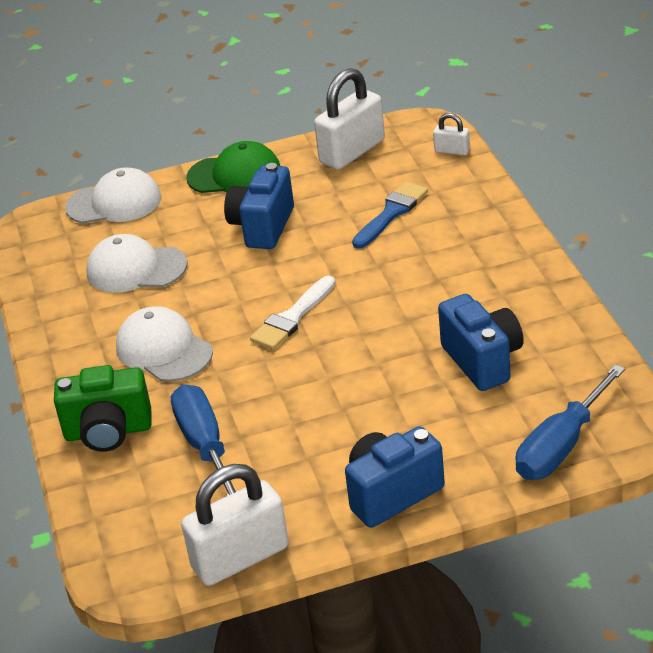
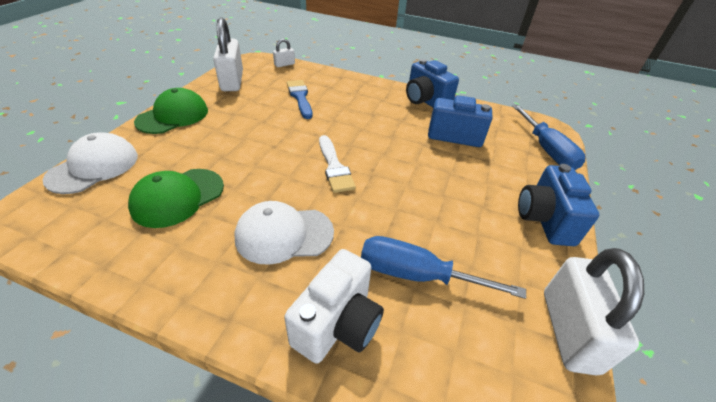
camera: 60 degrees left, 5 degrees up
(108, 432) = (337, 324): green camera -> white camera
(136, 269) = (178, 197): white cap -> green cap
(263, 227) = (236, 132): blue camera -> blue camera (425, 101)

